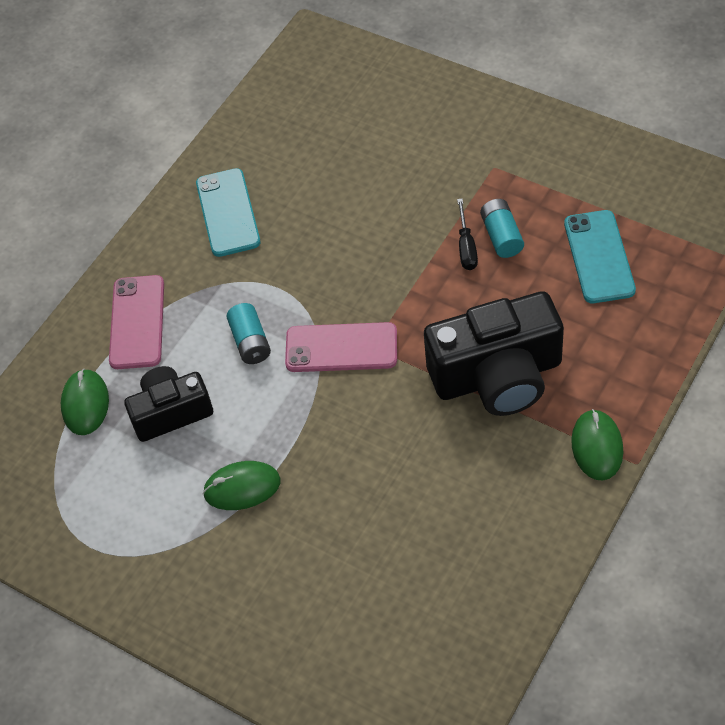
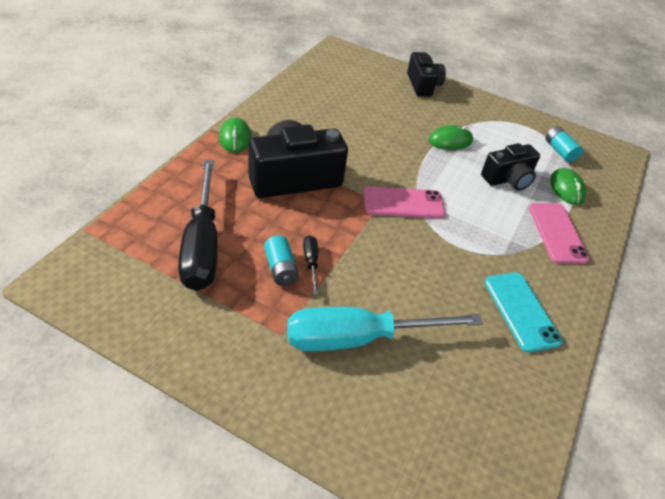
camera: 165 degrees right, 10 degrees down
(250, 342) = (469, 213): turquoise battery -> turquoise battery (559, 151)
(258, 647) = (423, 85): none -> black camera
(413, 169) = (359, 338): none -> turquoise screwdriver
(599, 257) = (202, 245): turquoise phone -> black screwdriver

